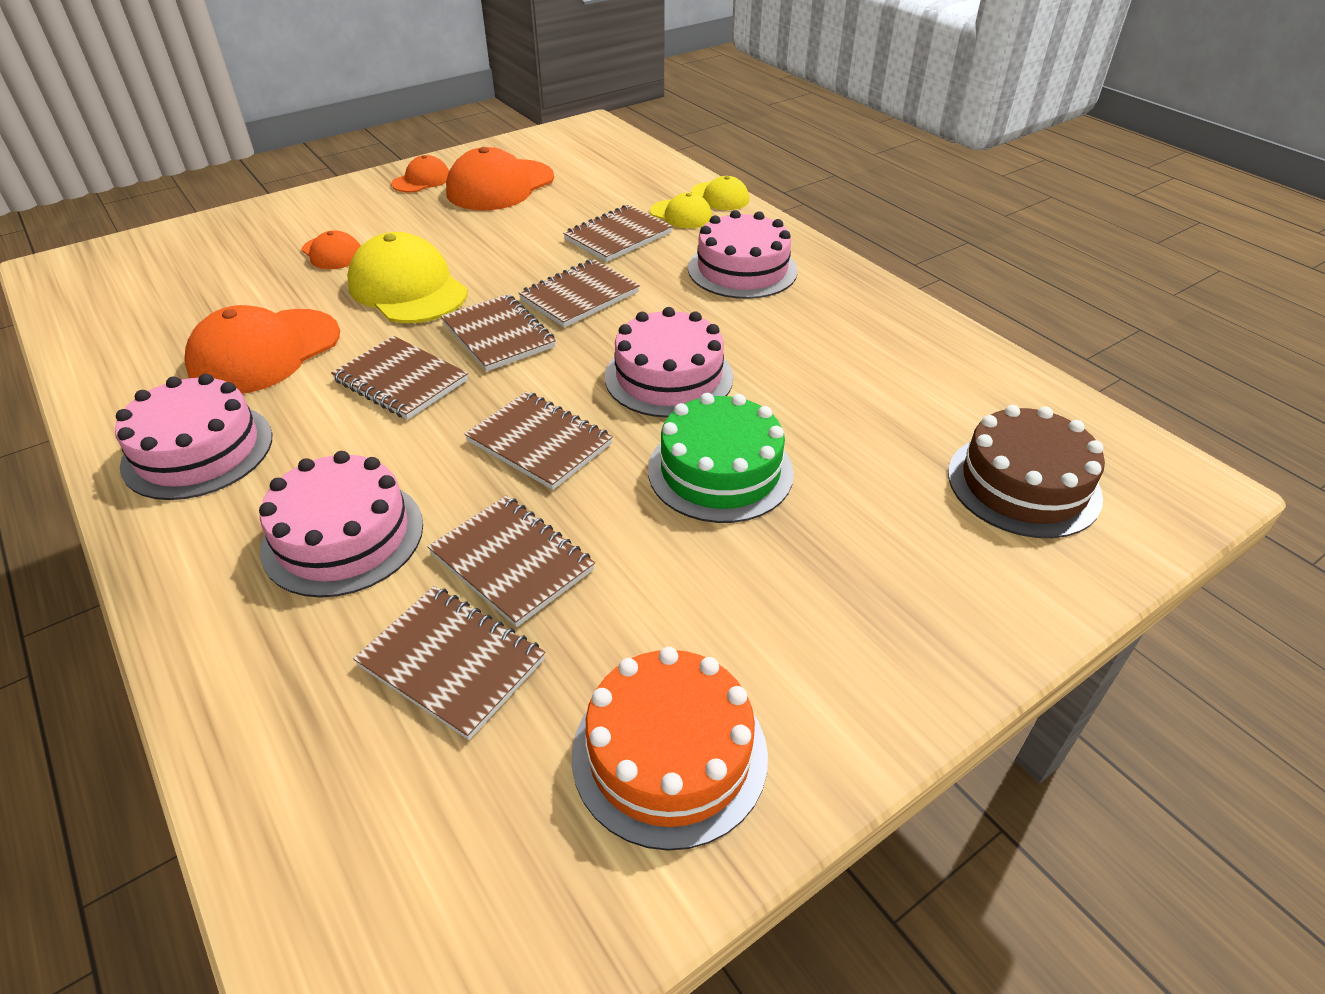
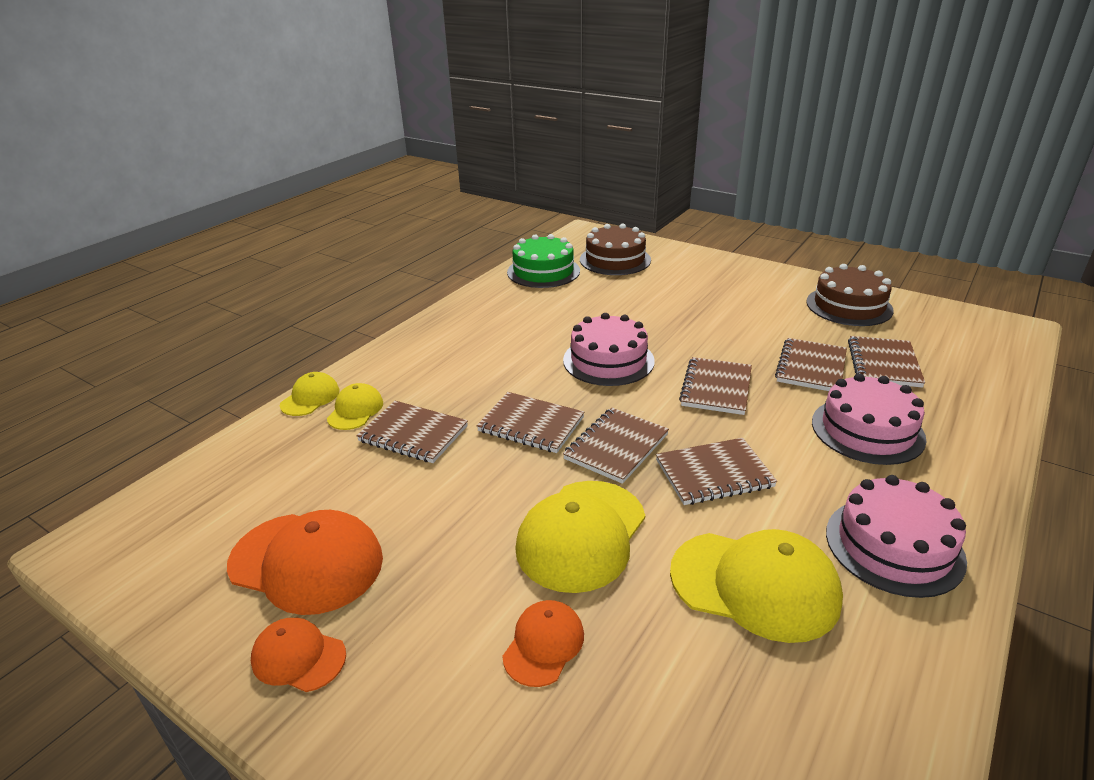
camera: 110 degrees left, 10 degrees down
(265, 352) = (755, 585): orange cap -> yellow cap
(401, 381) = (714, 474): brown notebook -> brown notebook turned 60 degrees clockwise
(669, 754) = (849, 306): orange cake -> brown cake
(720, 471) = (679, 327): green cake -> green cake (543, 271)
(742, 269) = (447, 361): pink cake -> none

